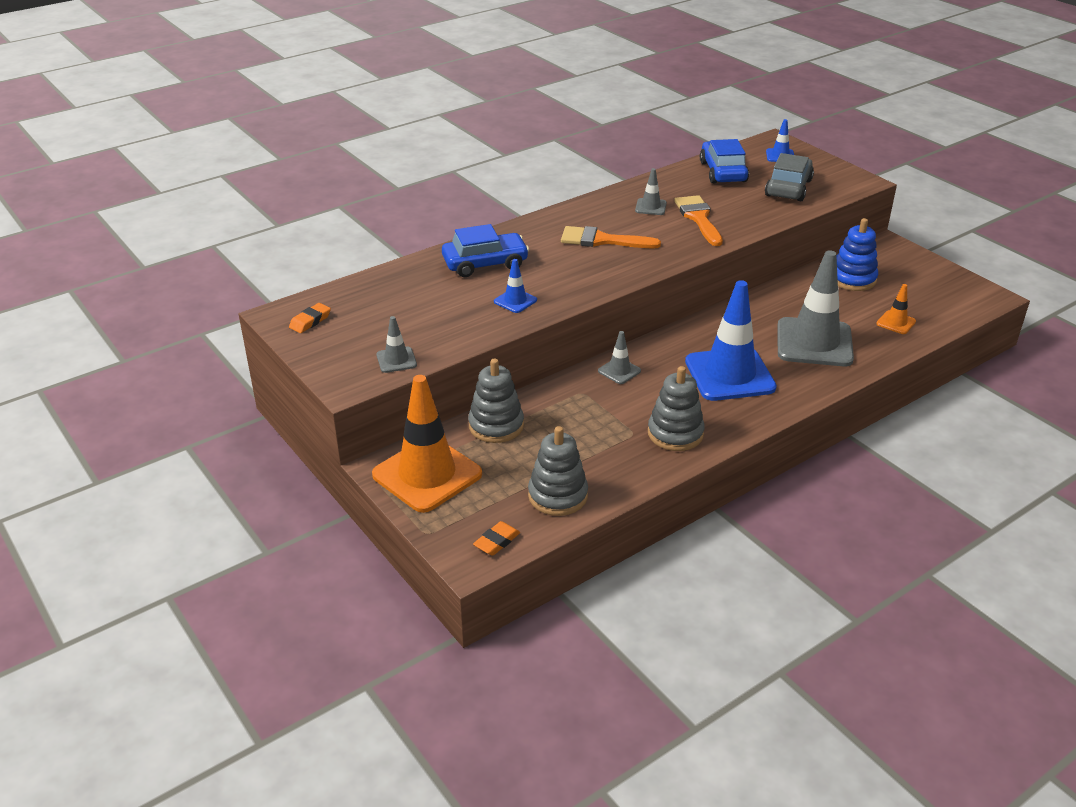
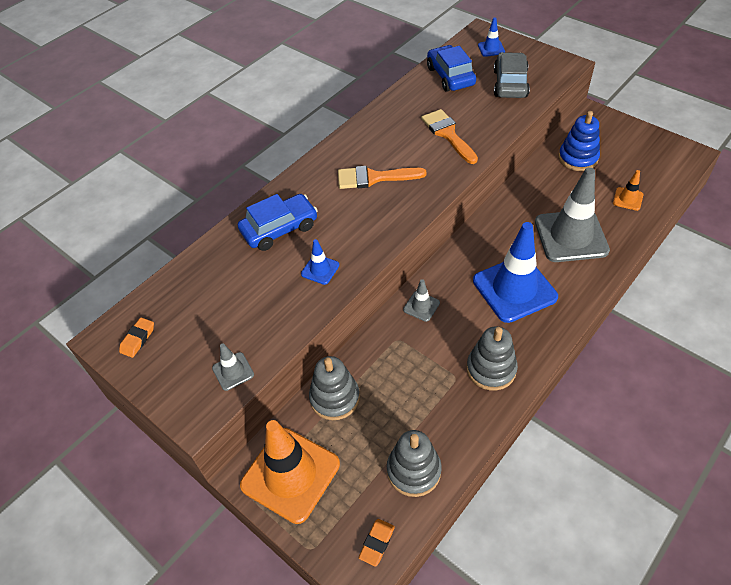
camera: 10 degrees left, 15 degrees up
(650, 207) = (403, 129): grey traffic cone -> none

